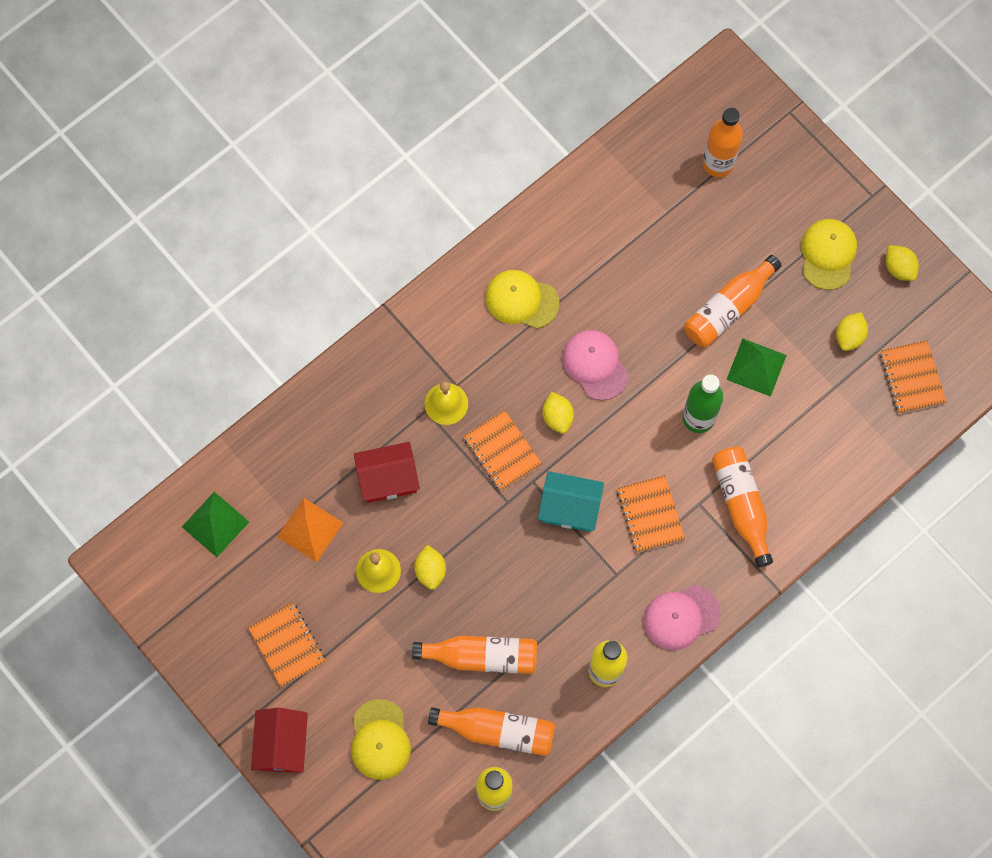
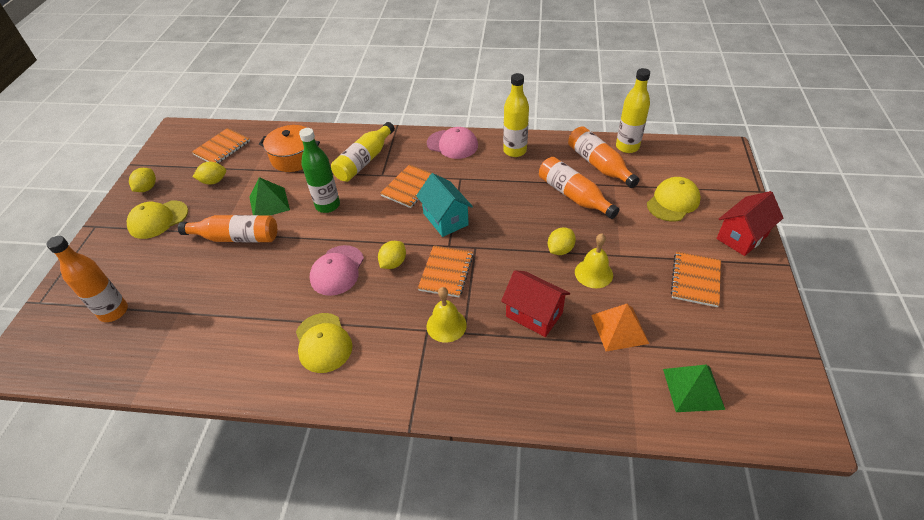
camera: 130 degrees left, 25 degrees down
(741, 505) = (364, 160): orange bottle -> yellow bottle
(818, 439) = (294, 158): none -> orange pot

